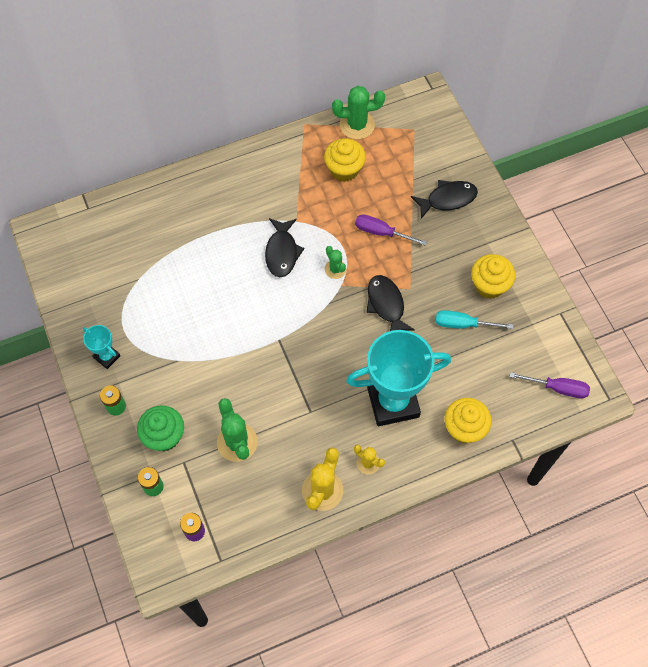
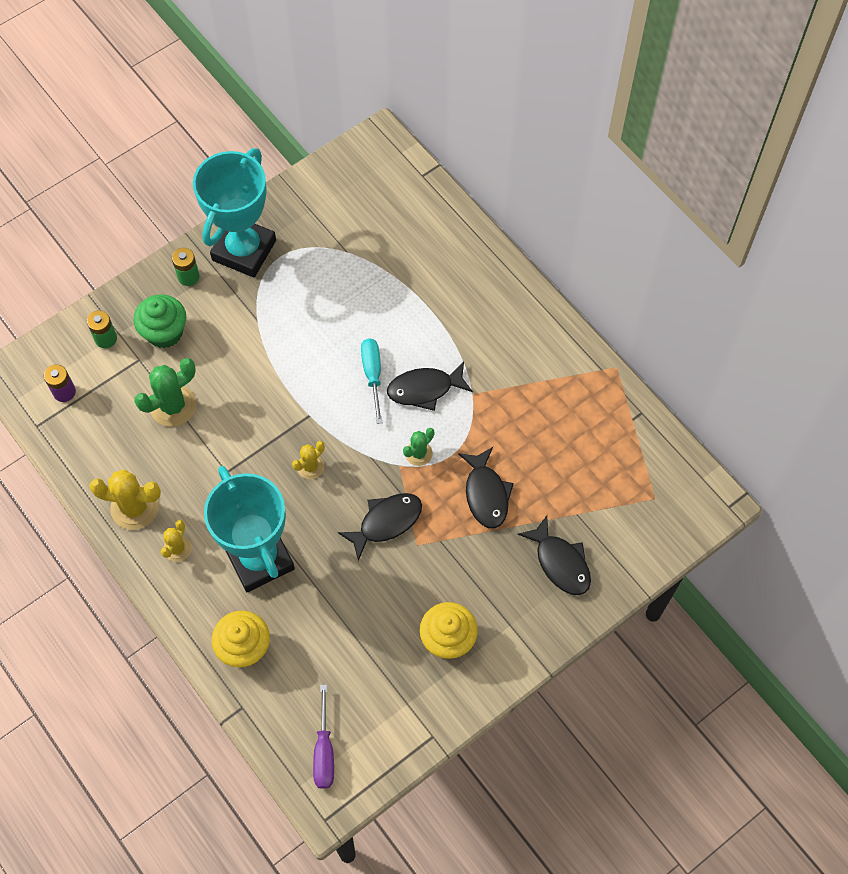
camera: 75 degrees right, 0 degrees up
(107, 357) = (244, 250): turquoise trophy -> turquoise trophy, size x2.22
(324, 348) = (310, 466): none -> yellow cactus
(344, 170) = (564, 429): yellow cupcake -> none
(357, 125) = (636, 428): green cactus -> none
(381, 232) = (486, 494): purple screwdriver -> black fish
(463, 324) = (384, 618): turquoise screwdriver -> turquoise screwdriver (372, 375)

